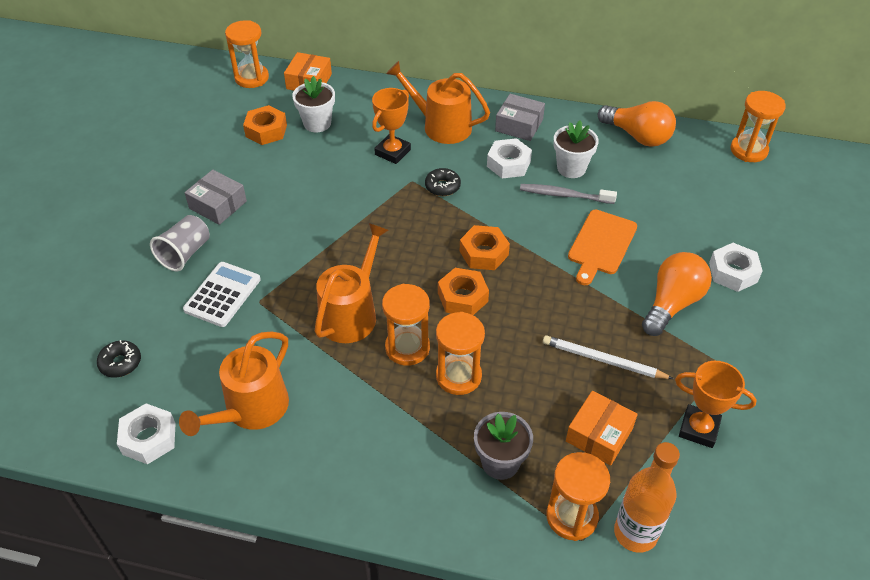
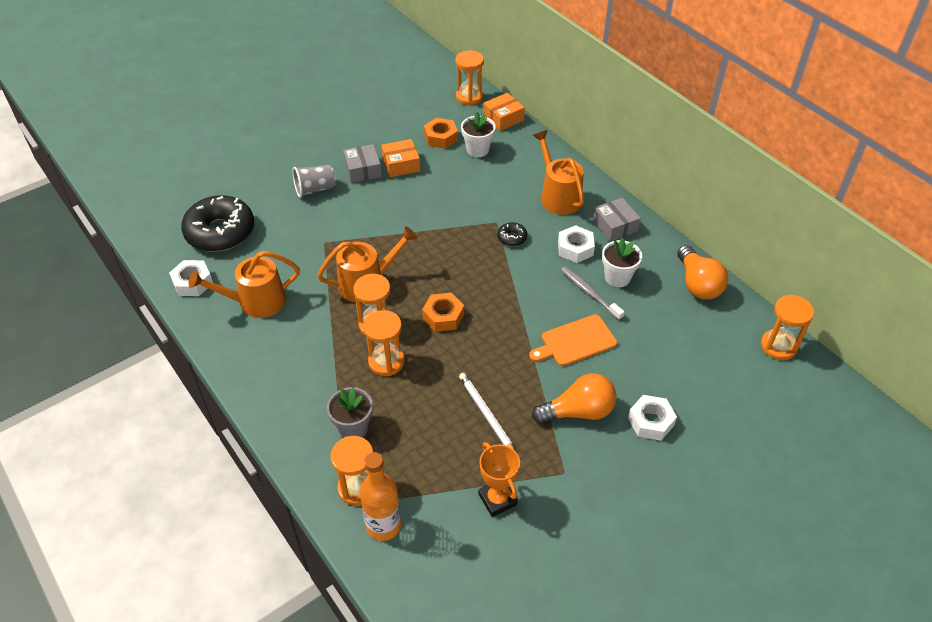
camera: 40 degrees right, 0 degrees up
(120, 363) = (220, 232): black donut -> black donut, size x2.35
(222, 294) = (309, 226): white calculator -> none
(392, 152) = (505, 196): orange trophy -> none
(484, 253) = (489, 297): orange nut -> none
(599, 435) = (429, 455): orange box -> orange box (401, 164)

